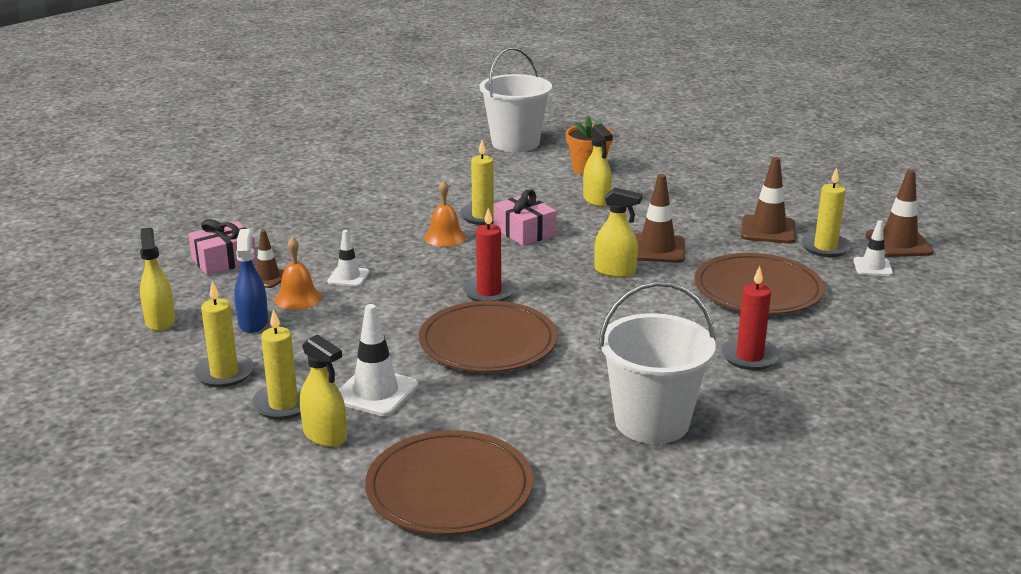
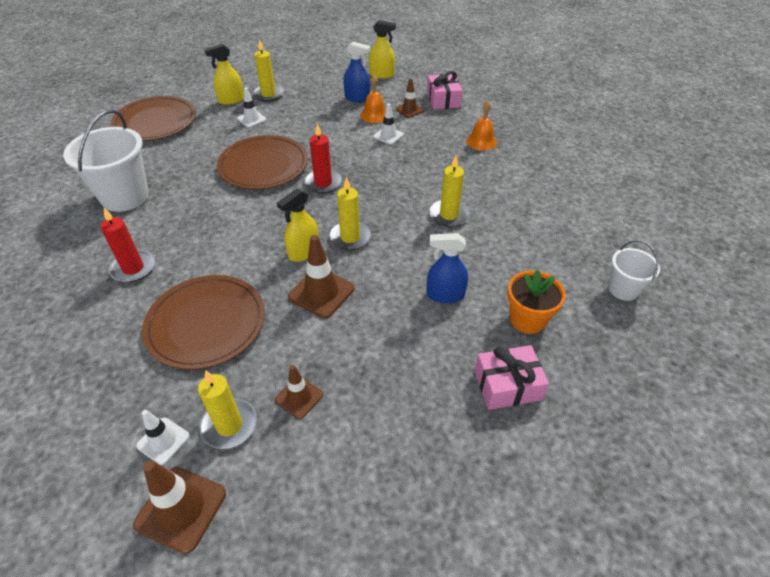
camera: 115 degrees right, 20 degrees up
(224, 373) = (312, 84): yellow candle -> yellow candle (350, 237)
(375, 392) = (252, 119): white traffic cone -> white traffic cone, size x0.62
(445, 237) = (422, 186): orange bell -> orange bell (481, 141)
(515, 143) = (623, 289): white bucket -> white bucket, size x0.54
(524, 232) = (405, 228): pink gift -> pink gift (507, 385)
(596, 200) = (445, 295): yellow spray bottle -> blue spray bottle
(768, 230) = (299, 397): brown traffic cone -> brown traffic cone, size x0.62

